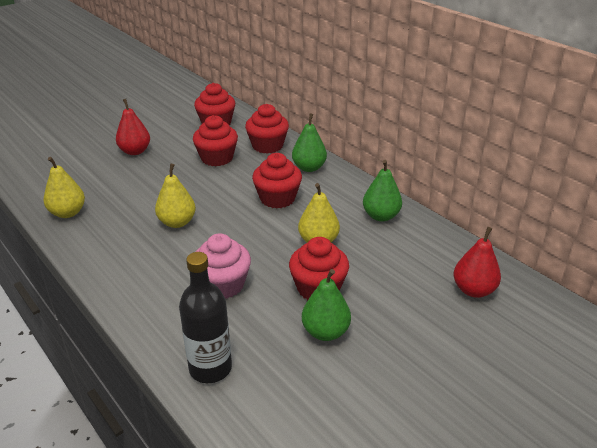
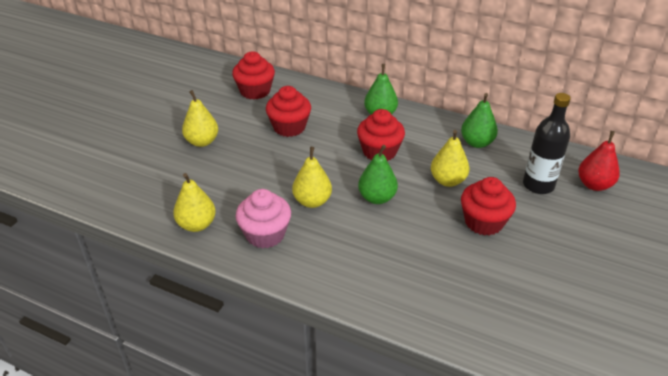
camera: 25 degrees left, 5 degrees up
(135, 151) = (202, 141): red pear -> yellow pear
(210, 368) = (462, 320): black bottle -> black bottle (538, 185)
(223, 285) = (406, 246): pink cupcake -> pink cupcake (265, 234)
(267, 146) = (324, 102): red cupcake -> none
(325, 332) = (521, 257): green pear -> green pear (377, 198)

